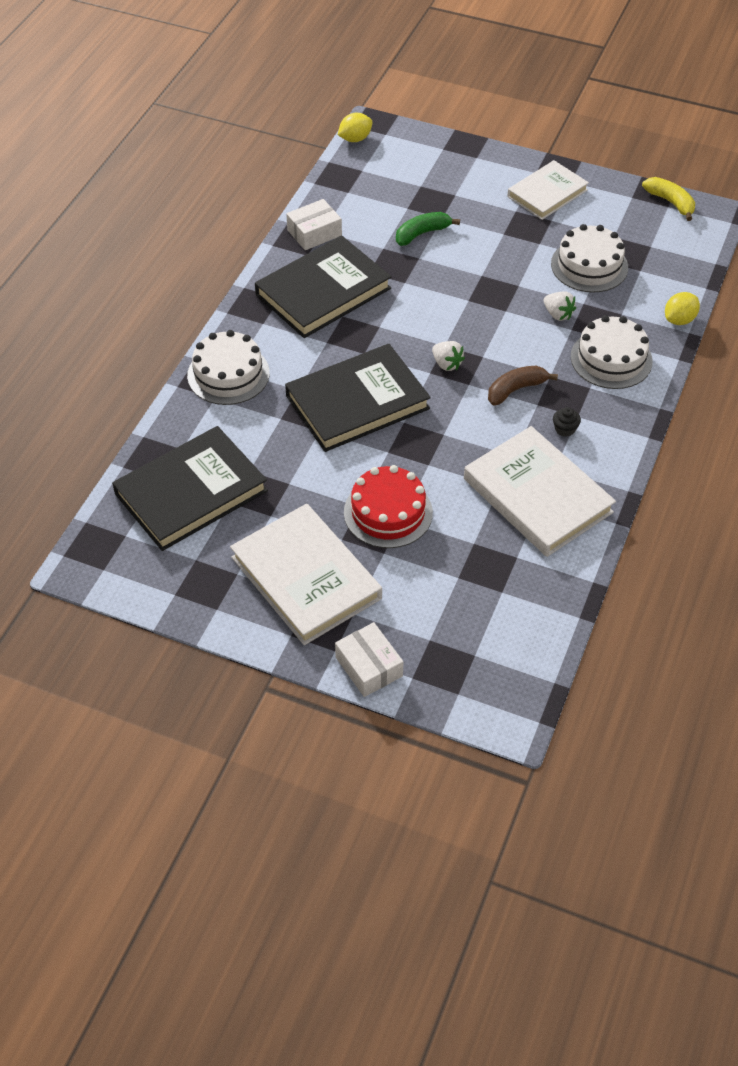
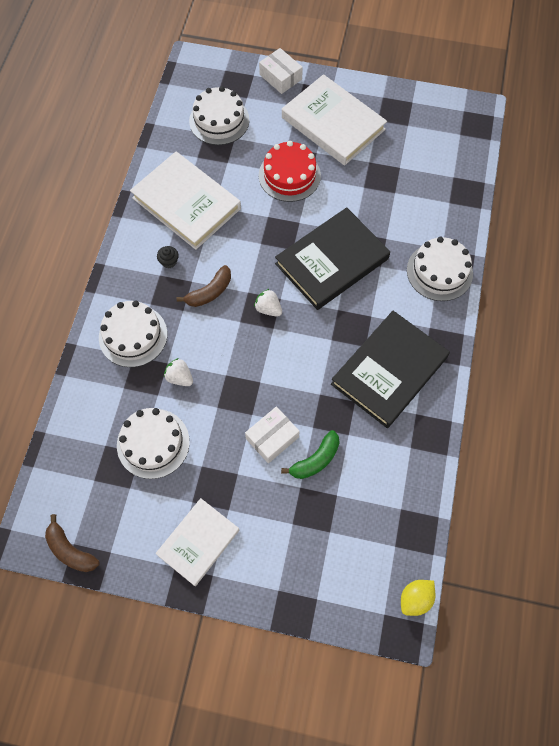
camera: 170 degrees right, 15 degrees up
(191, 492) = (429, 170): black book -> none
(314, 233) = (417, 444): white box -> white box (272, 438)
(478, 607) = (219, 120): none -> white cake
(670, 202) = (70, 550): yellow banana -> brown banana
(679, 320) = (72, 388): yellow lemon -> none

